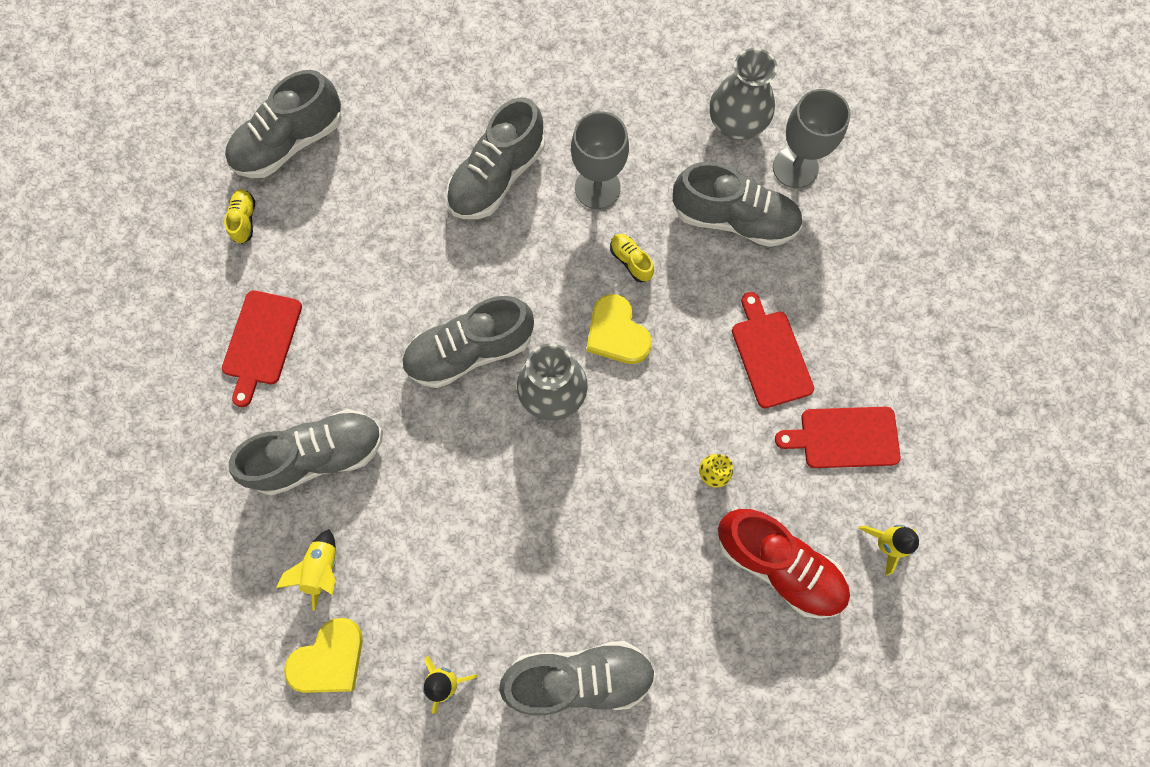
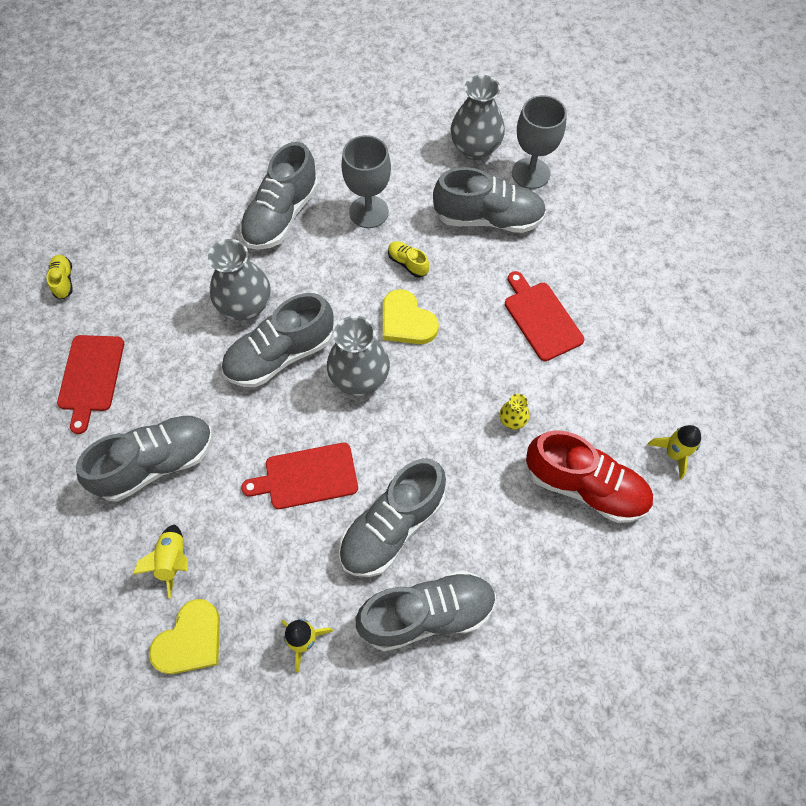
camera: 10 degrees left, 10 degrees down
(290, 143) = (97, 215): grey shoe -> grey shoe (392, 527)
(440, 284) = (245, 306): none -> grey vase
(844, 437) = (619, 373): red cutting board -> red cutting board (307, 476)

